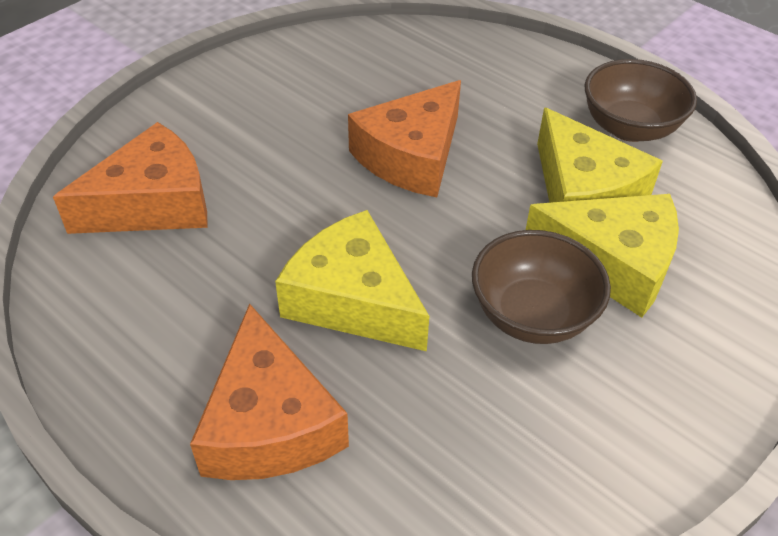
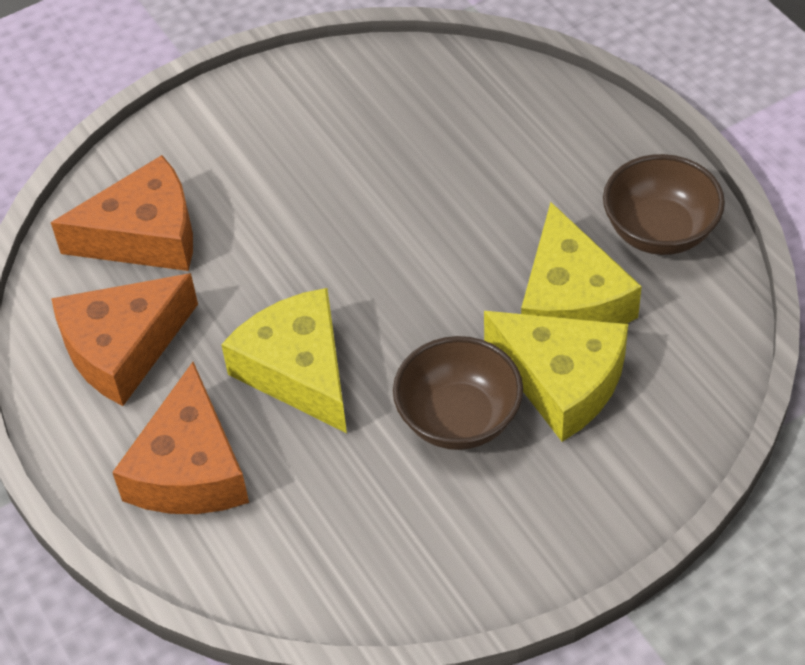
camera: 20 degrees right, 5 degrees up
(411, 156) = (412, 226): orange cheese -> orange cheese (122, 348)

